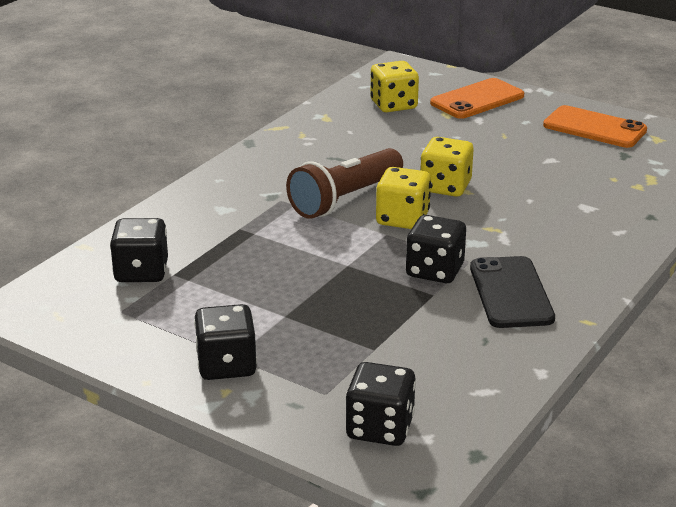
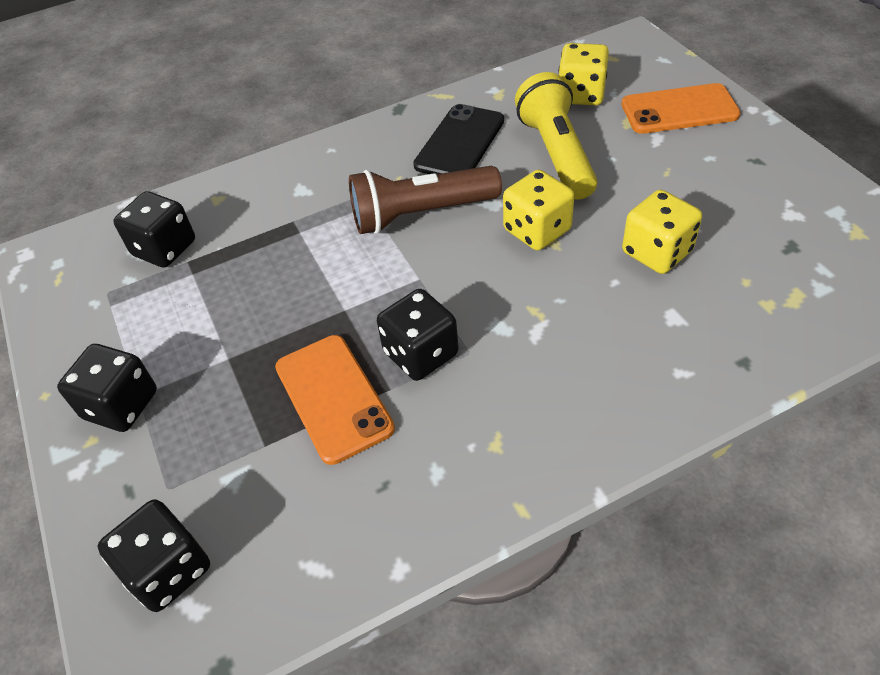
camera: 35 degrees right, 20 degrees up
(402, 219) = (453, 263): yellow dice -> yellow dice (657, 252)
(413, 142) = (557, 154): none -> yellow flashlight
(510, 293) = (472, 422): black phone -> black phone (459, 143)
(594, 128) = (787, 191): orange phone -> orange phone (334, 397)

